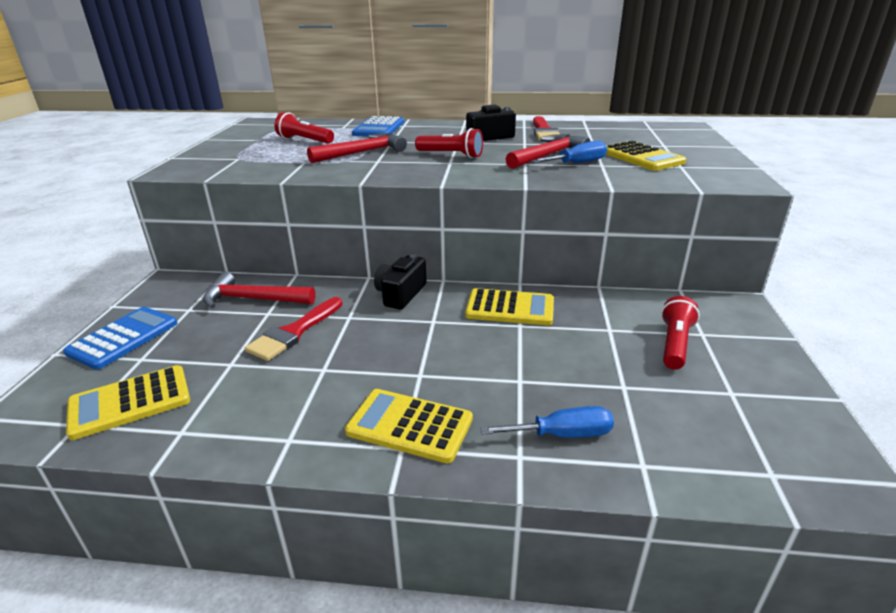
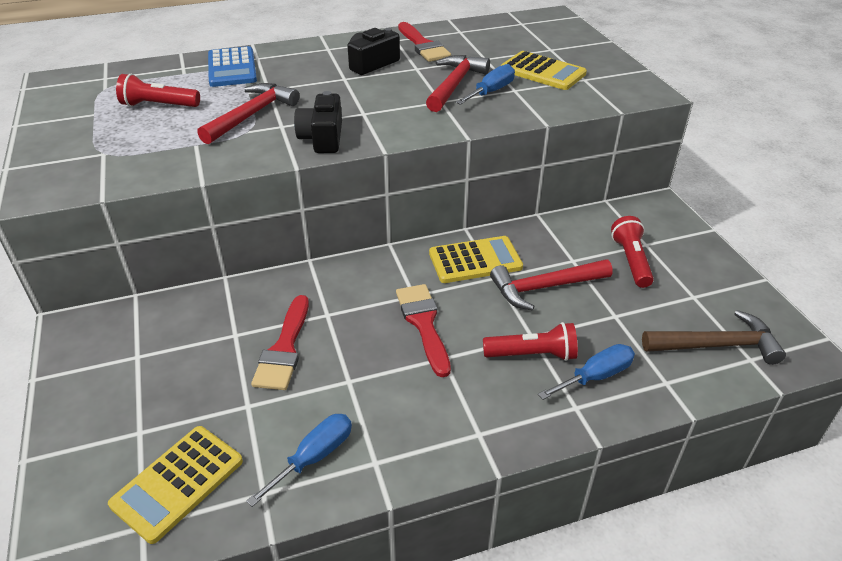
camera: 25 degrees left, 10 degrees up
(123, 338) = (92, 414): blue calculator -> none
(244, 418) = (314, 457): none -> blue screwdriver
(253, 299) = (203, 322): red hammer -> red hammer (544, 287)
(400, 294) = (359, 272): black camera -> black camera (322, 138)
(409, 425) = (471, 411): yellow calculator -> none
(423, 344) = (423, 324): none -> red brush
(451, 155) = (355, 101): red flashlight -> red flashlight (532, 355)
(732, 447) = (716, 345): none -> brown hammer

